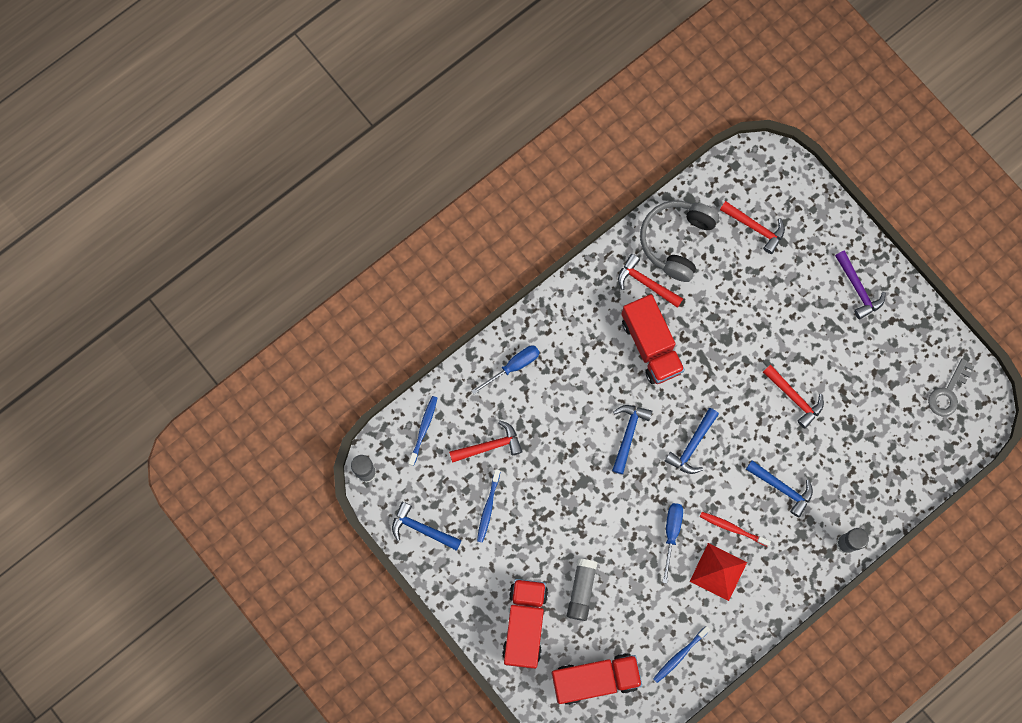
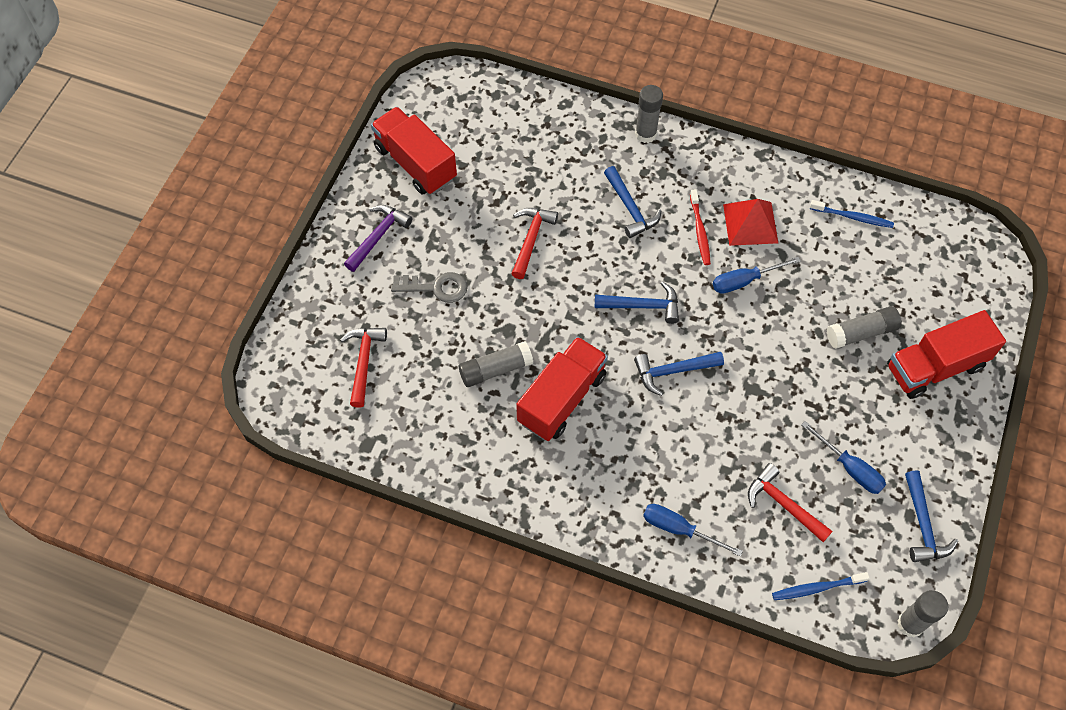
camera: 120 degrees left, 15 degrees down
(488, 508) = (850, 468): blue toothbrush -> blue screwdriver
(595, 679) = (933, 277): red truck -> red truck (415, 163)
(646, 283) = (493, 440): red hammer -> none
(676, 241) = (425, 433): grey headphones -> none
(699, 313) = (495, 369): none -> grey glue stick
(782, 488) = (630, 208): blue hammer -> blue hammer turned 150 degrees clockwise
(948, 392) = (441, 117): grey key -> grey key (436, 288)

